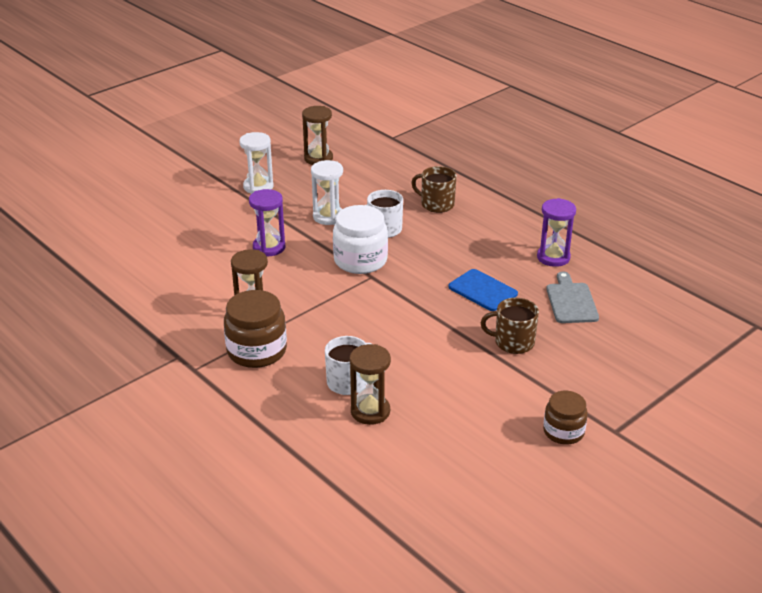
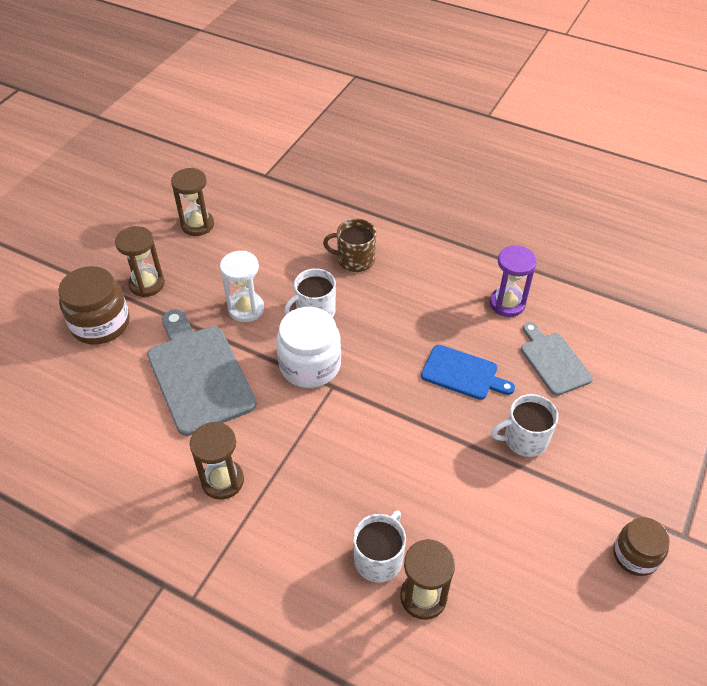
camera: 20 degrees left, 15 degrees up
(257, 351) = (253, 543): brown jar -> brown jar (100, 323)
(258, 187) = (147, 284): white hourglass -> brown hourglass
(269, 247) = (198, 374): purple hourglass -> grey cutting board
(513, 342) = (524, 439): brown mug -> white mug

